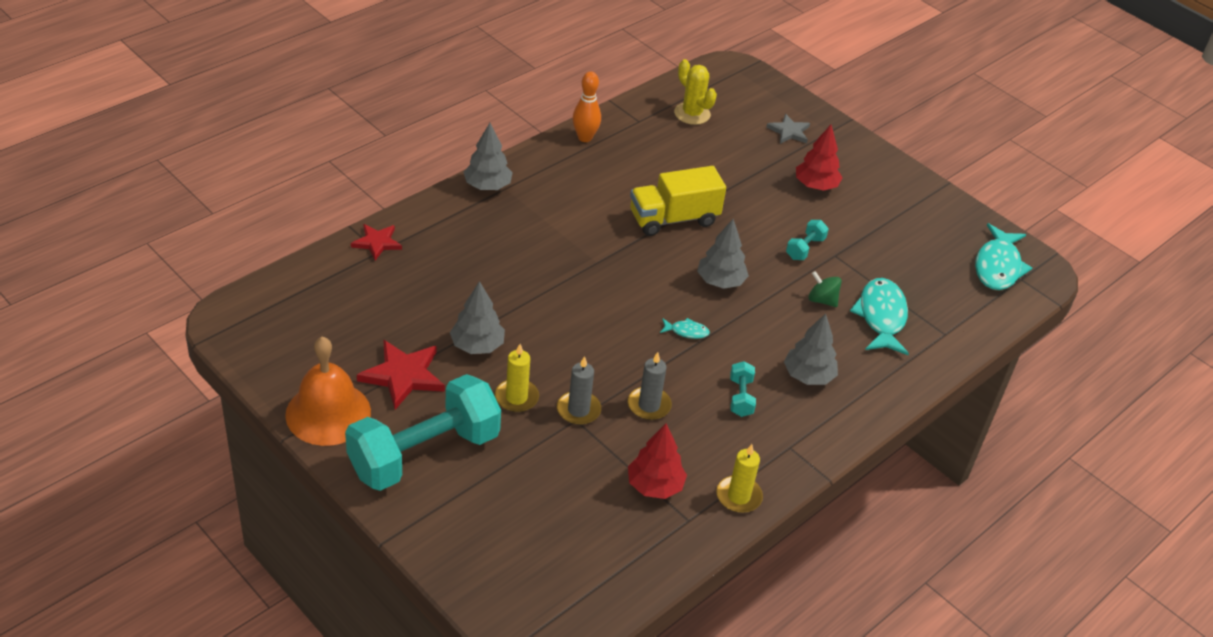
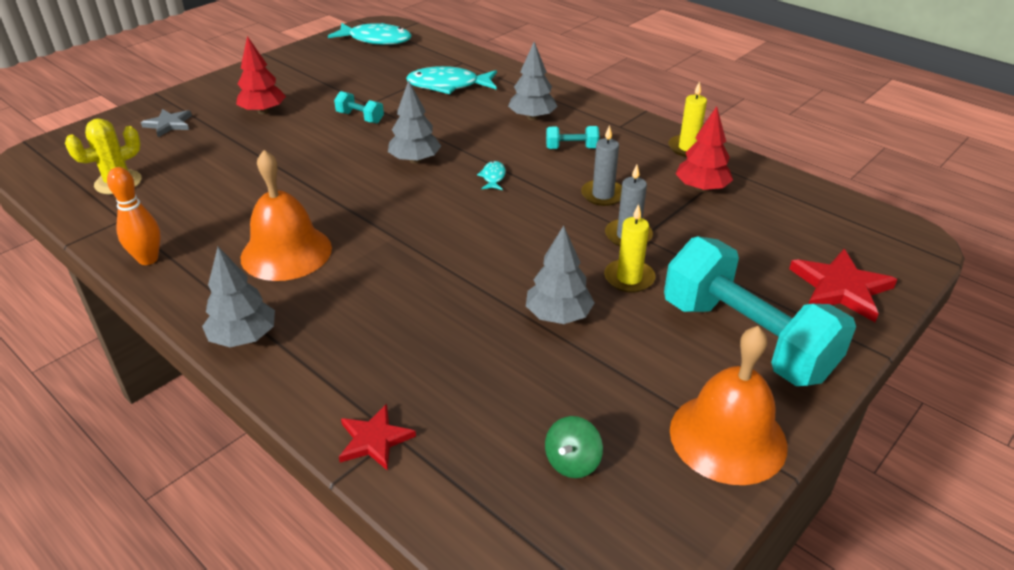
camera: 90 degrees left, 5 degrees down
(403, 376) = (632, 374): red star -> red star (840, 288)
(583, 203) = (286, 252): none -> orange bell
(673, 219) = (315, 189): yellow truck -> none
(822, 300) = (432, 110): green spinning top -> green spinning top (572, 462)

